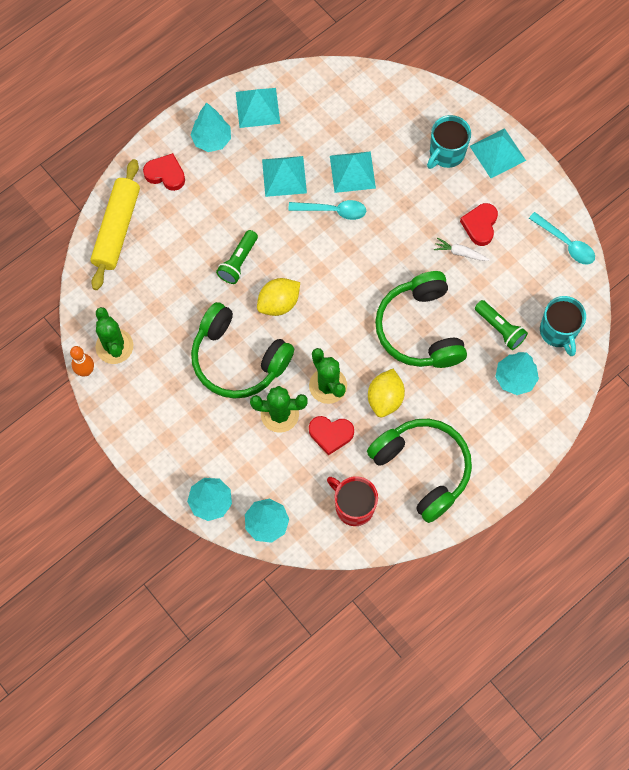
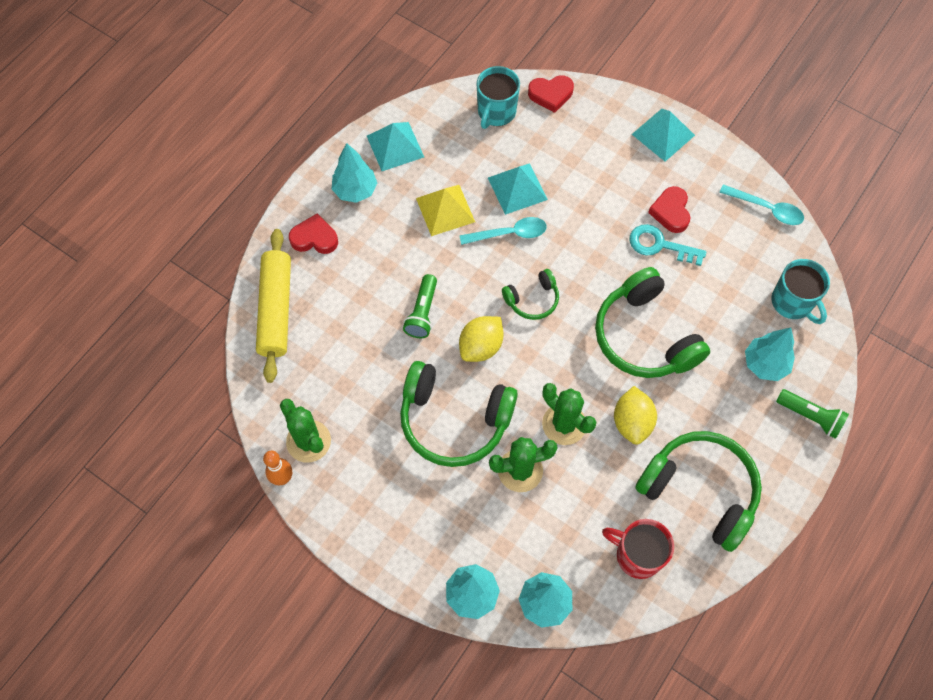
camera: 15 degrees left, 5 degrees down
(284, 176) = (445, 210): turquoise pyramid -> yellow pyramid
(330, 434) = (585, 478): red heart -> red heart (551, 95)
(335, 274) = (532, 300): none -> green headphones
(446, 153) = (610, 147): turquoise mug -> turquoise mug (496, 112)
(460, 253) = (660, 245): white carrot -> turquoise key
(500, 328) = (730, 314): green flashlight -> green flashlight (810, 416)

